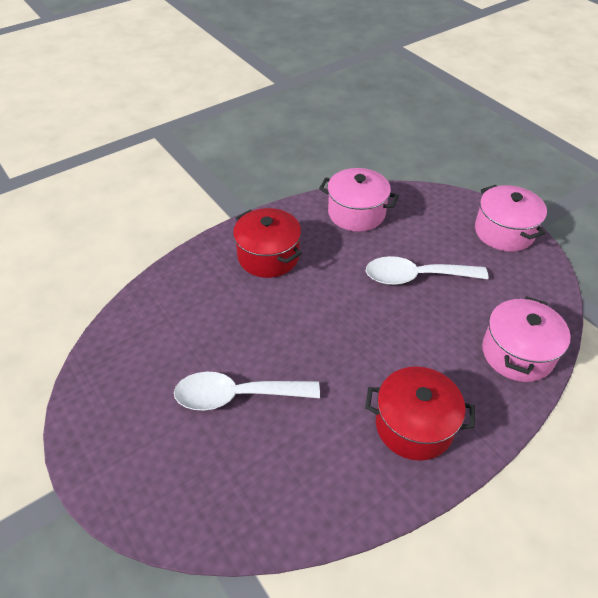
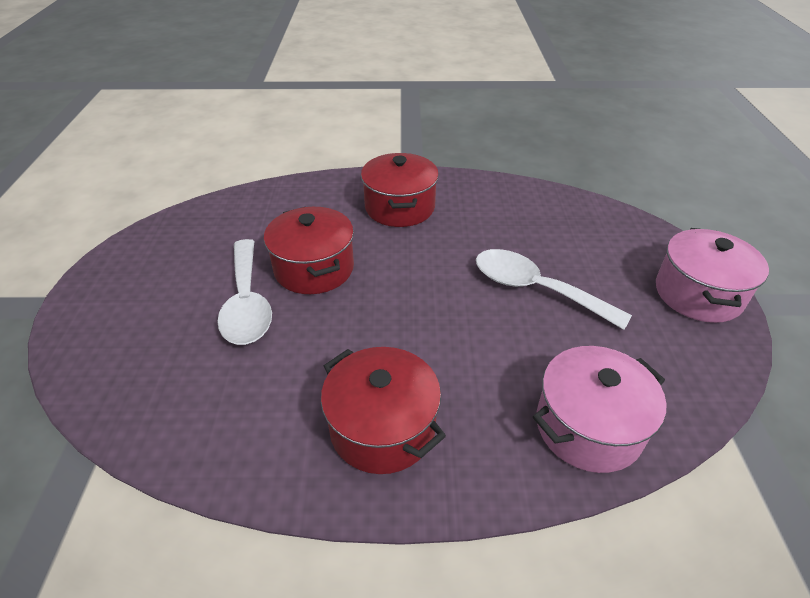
camera: 35 degrees right, 5 degrees down
(236, 396) = (247, 303): white spoon -> white spoon turned 135 degrees counterclockwise
(257, 340) = (314, 268): none -> red pot
(356, 213) = (528, 207): pink pot -> none

